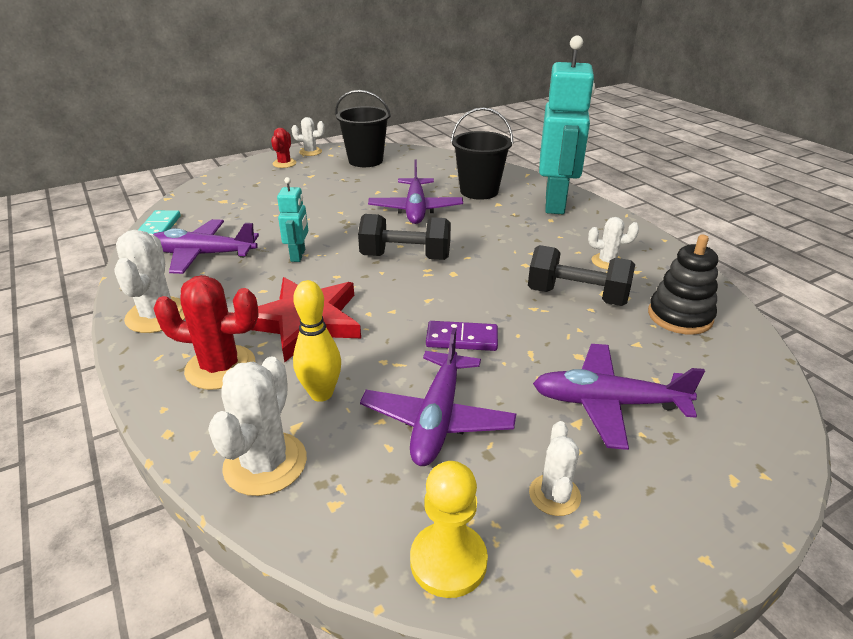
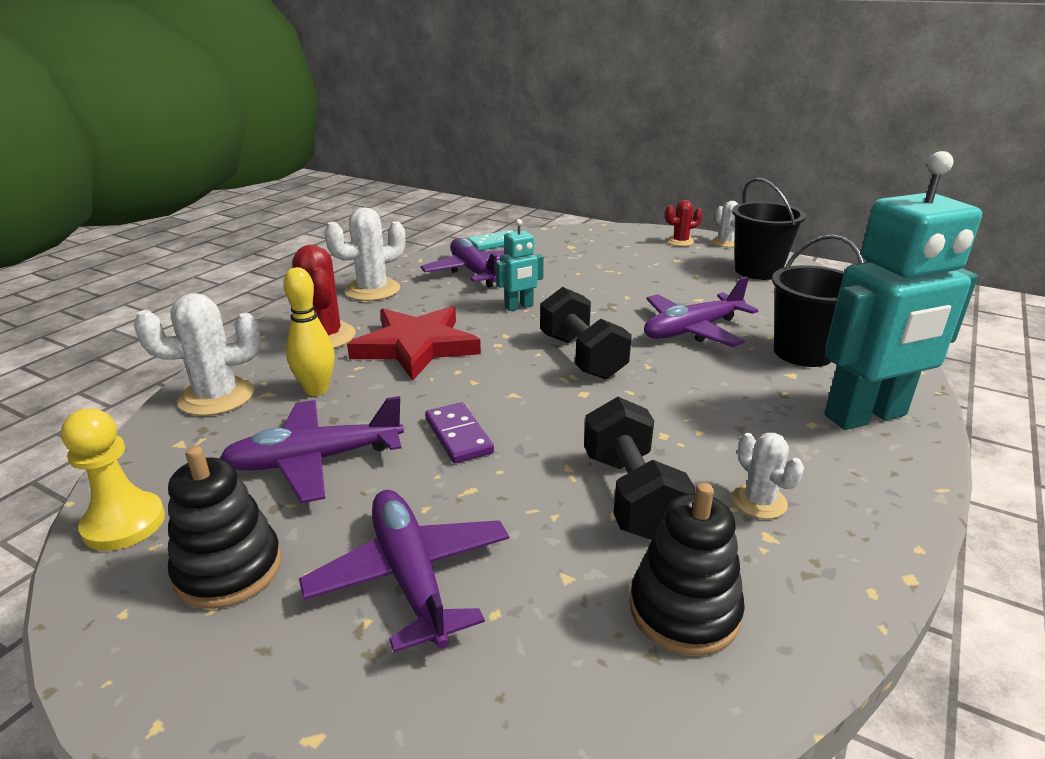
camera: 60 degrees right, 5 degrees down
(554, 495) = (228, 569): white cactus -> black stacking toy

